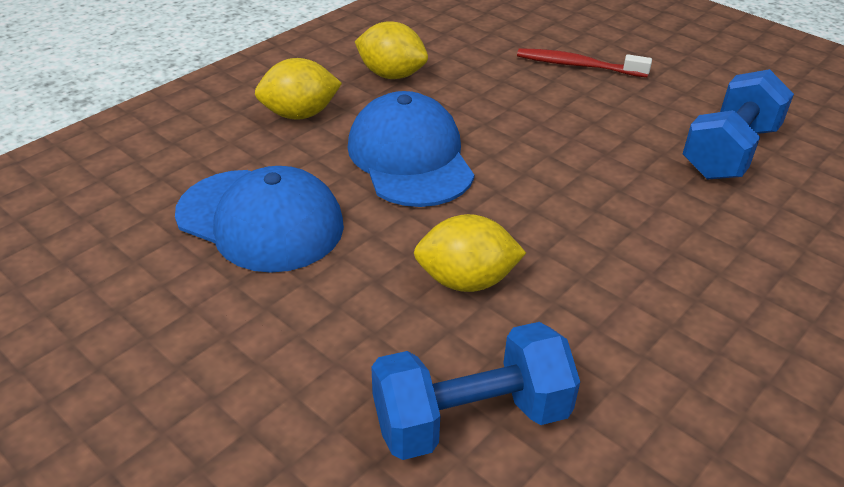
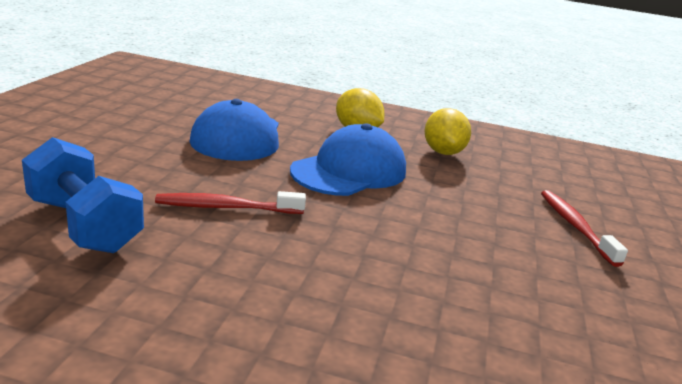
camera: 60 degrees right, 15 degrees down
(466, 280) = (226, 207): yellow lemon -> red toothbrush
(729, 152) = (547, 331): blue dumbbell -> none

